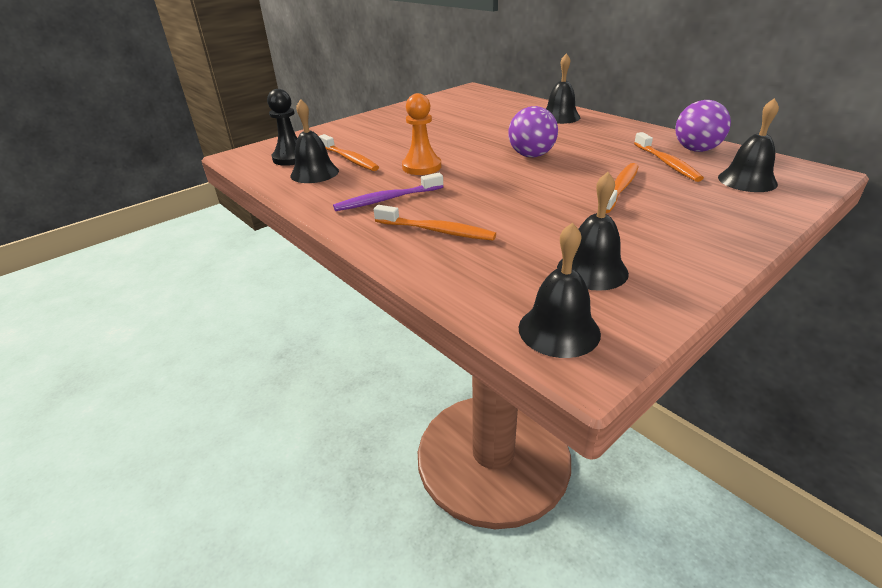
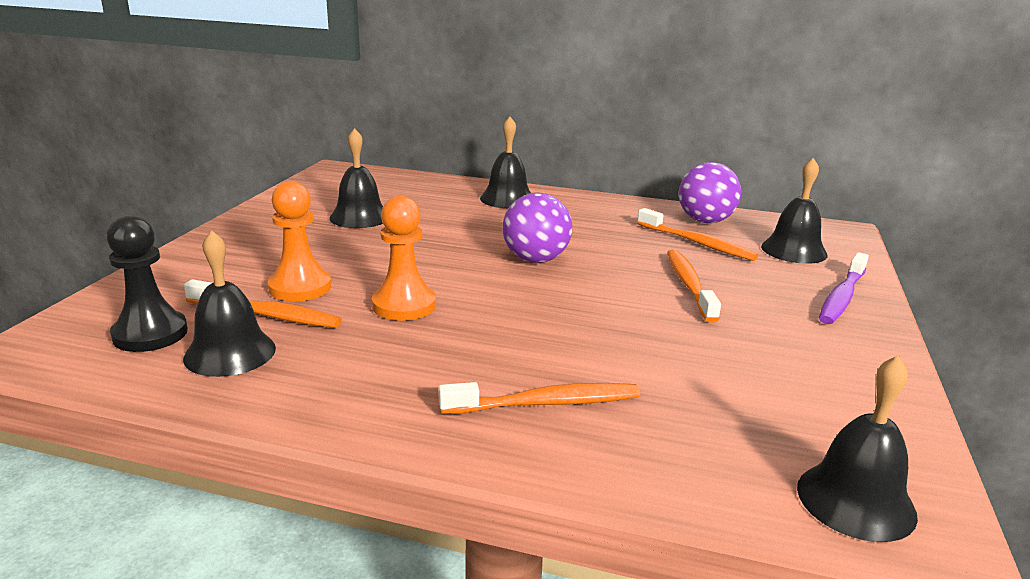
camera: 35 degrees left, 10 degrees down
(380, 149) = (300, 287): none -> orange pawn
(387, 199) = (412, 371): purple toothbrush -> purple toothbrush (841, 297)
(592, 270) = (790, 404): black bell -> black bell (359, 217)

